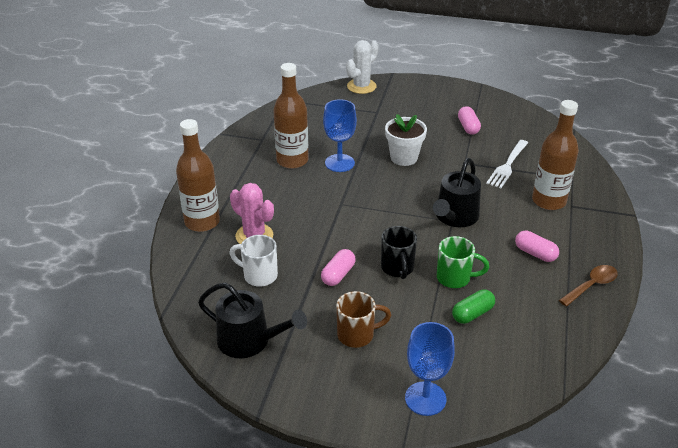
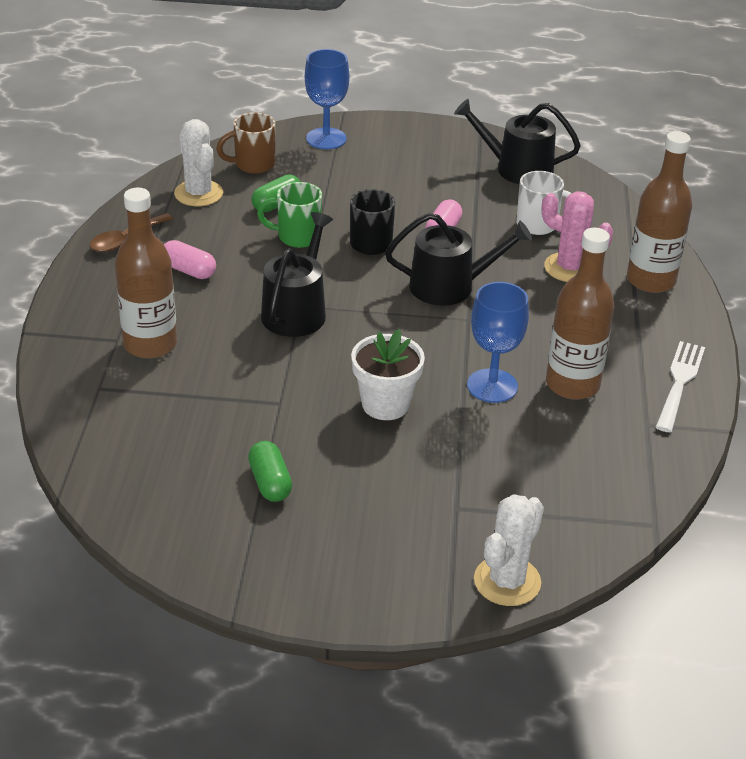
camera: 170 degrees right, 0 degrees up
(346, 227) = (450, 286): none -> black watering can
(357, 335) = (404, 179): brown mug -> brown mug (253, 165)
(468, 127) = (270, 482): pink capsule -> green capsule
(507, 165) = (205, 402): white fork -> white fork (679, 383)
(542, 331) = (198, 193): none -> white cactus

